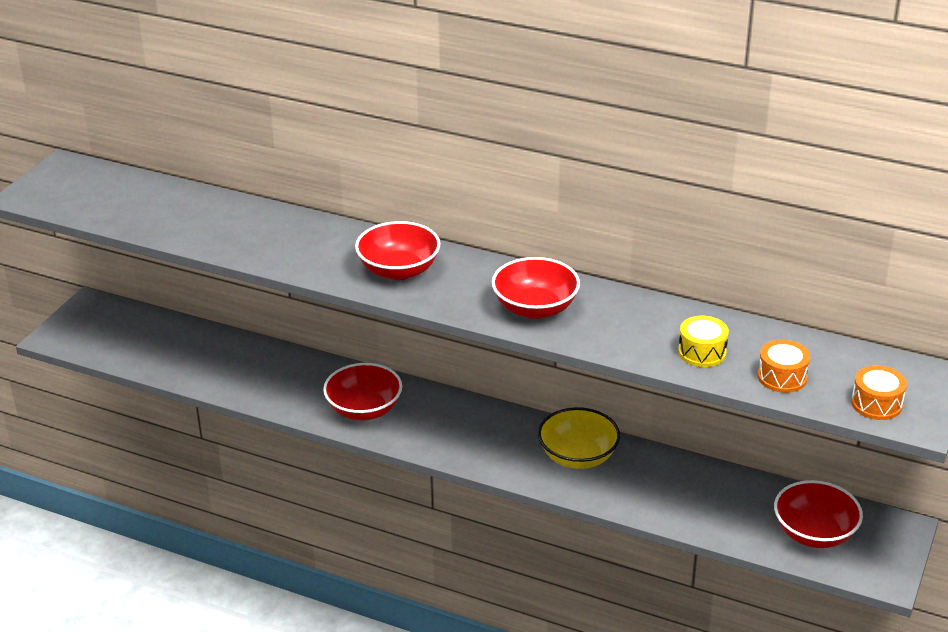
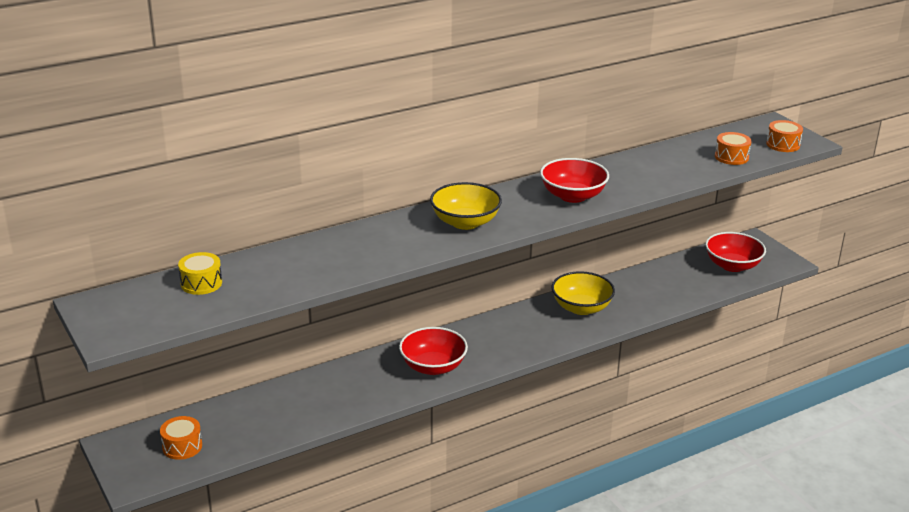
camera: 55 degrees left, 5 degrees down
(117, 336) = (182, 446): none -> orange drum
(399, 270) = (465, 222): red bowl -> yellow bowl
(702, 352) = (681, 167): yellow drum -> yellow drum (201, 283)

